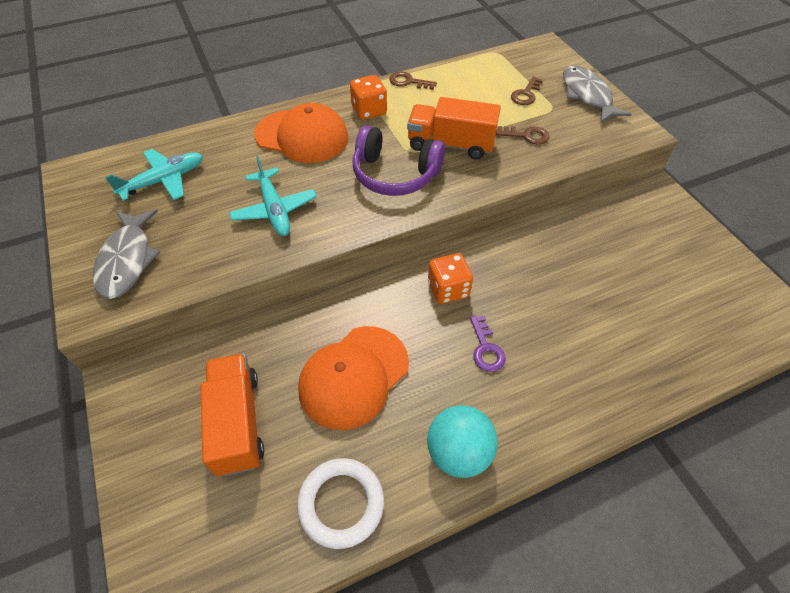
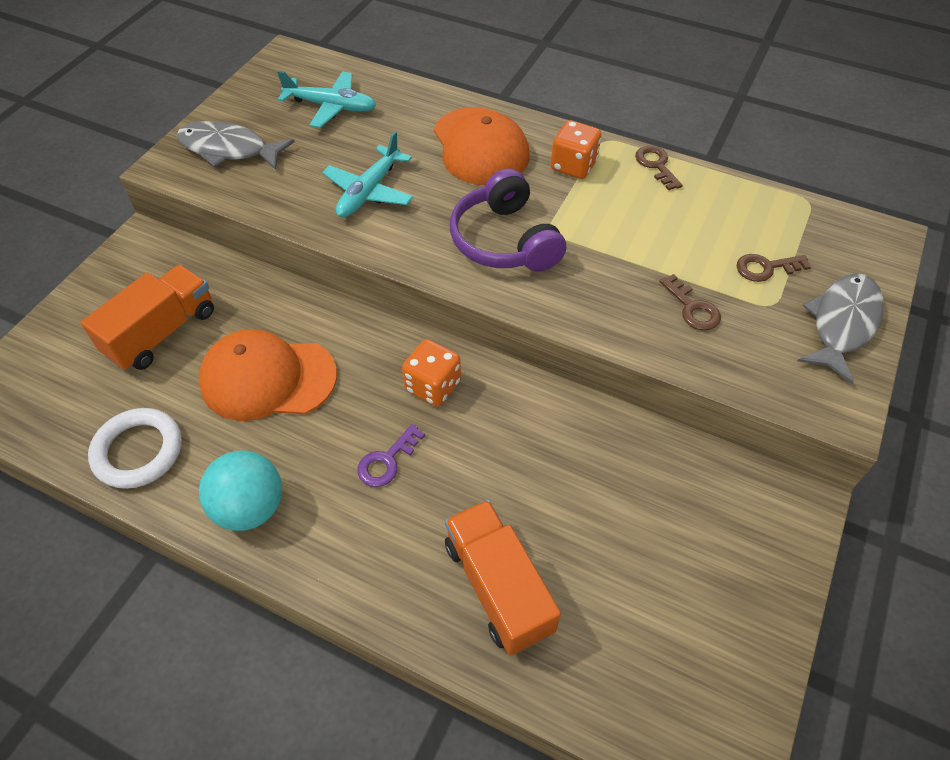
camera: 50 degrees right, 0 degrees up
(127, 260) = (228, 149): grey fish -> grey fish turned 60 degrees clockwise
(450, 144) = (599, 255): orange truck -> orange truck (498, 587)

